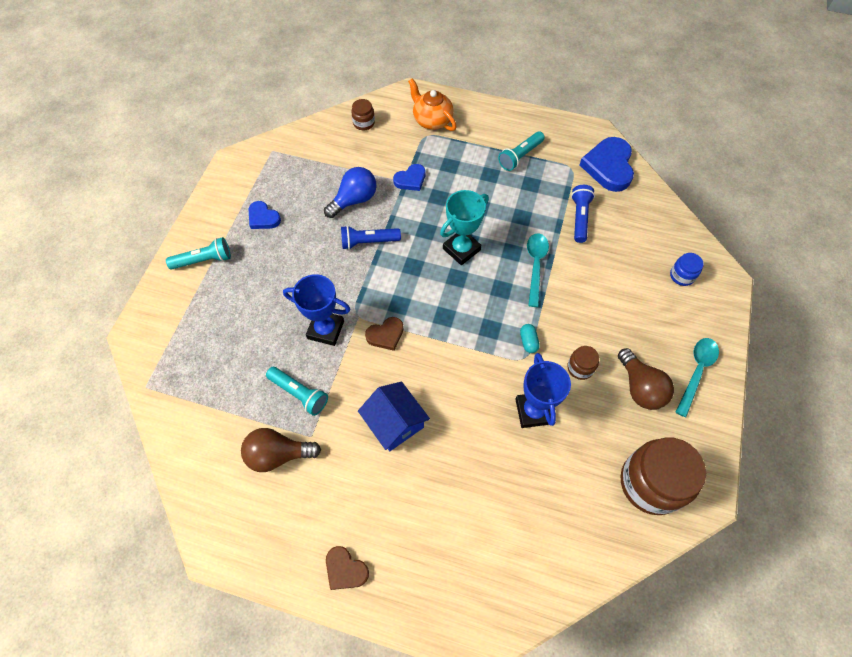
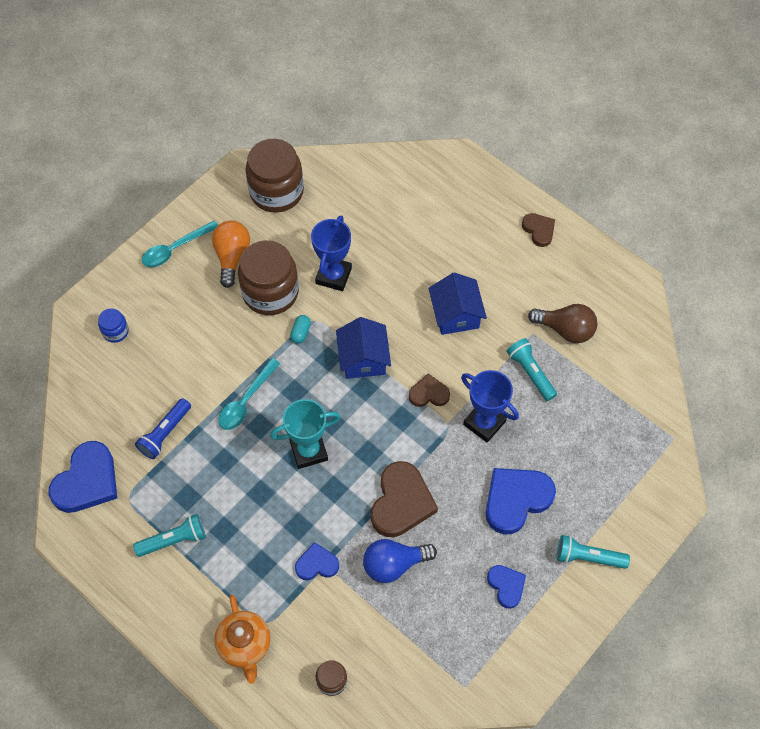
camera: 155 degrees left, 0 degrees up
(276, 279) = (516, 500): none -> blue heart
(368, 242) = (401, 502): blue flashlight -> brown heart
(459, 341) = (363, 359): none -> blue house
(580, 368) = (270, 292): brown jar -> brown jar, size x2.17
(640, 387) = (232, 257): brown light bulb -> orange light bulb

